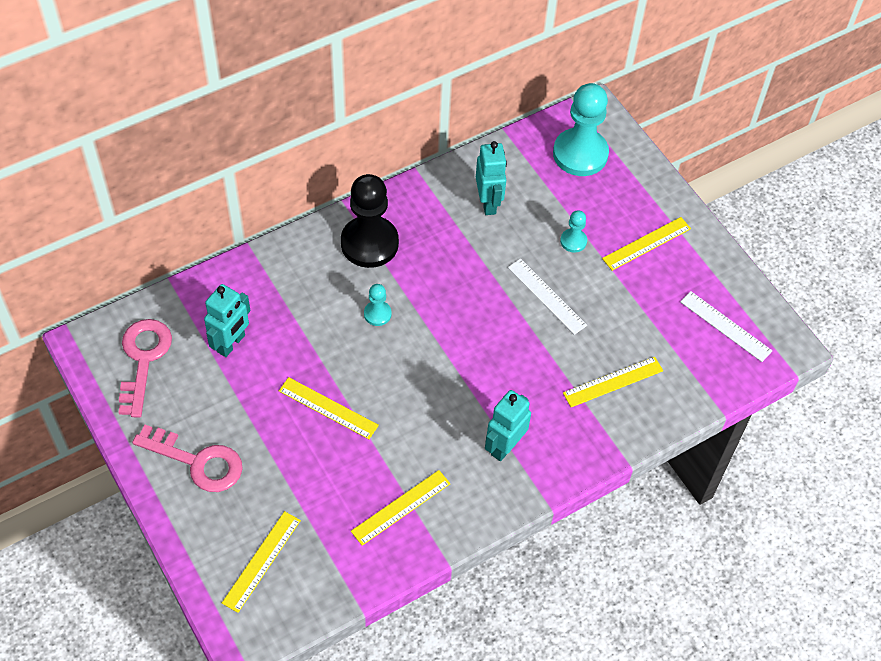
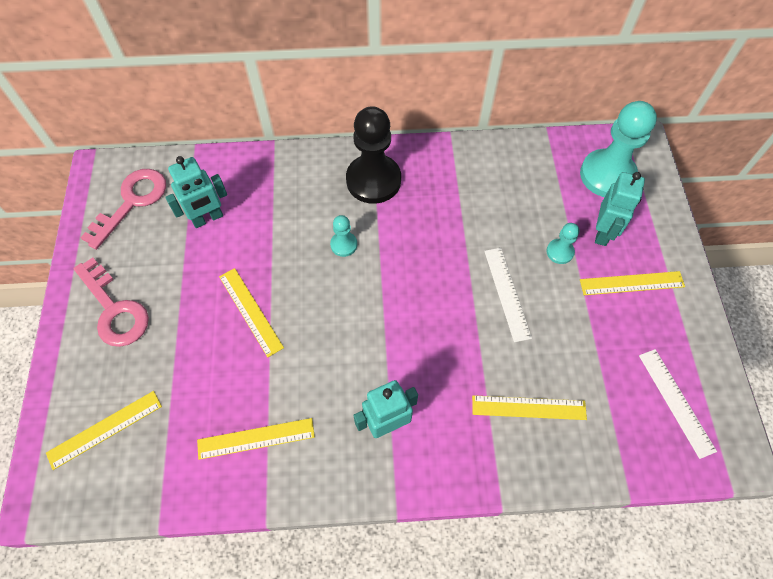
camera: 30 degrees right, 5 degrees up
(488, 203) = (498, 186): turquoise robot -> turquoise robot (603, 232)

